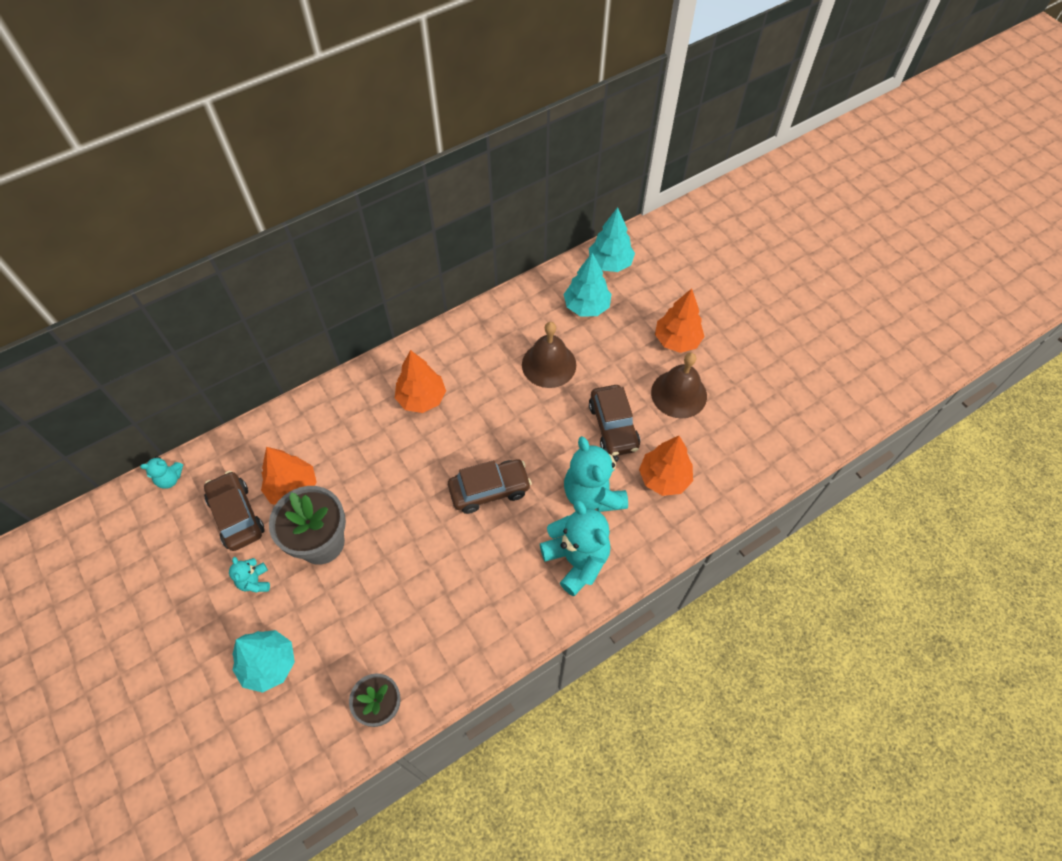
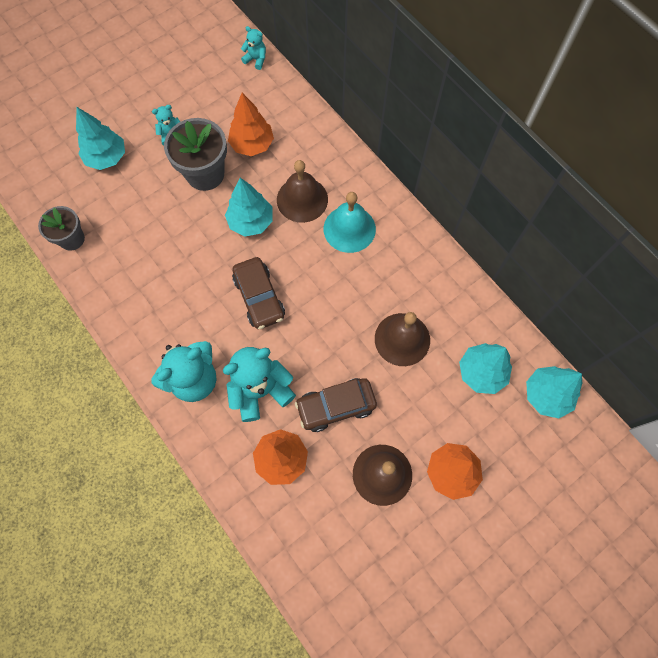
camera: 85 degrees right, 10 degrees up
(170, 479) = (256, 59): turquoise teddy bear -> turquoise teddy bear turned 135 degrees clockwise
(237, 515) = (226, 111): brown car -> none
(377, 441) = (302, 199): none -> brown bell
(395, 494) = (251, 221): none -> turquoise tree
(421, 398) = (349, 229): orange tree -> turquoise bell

